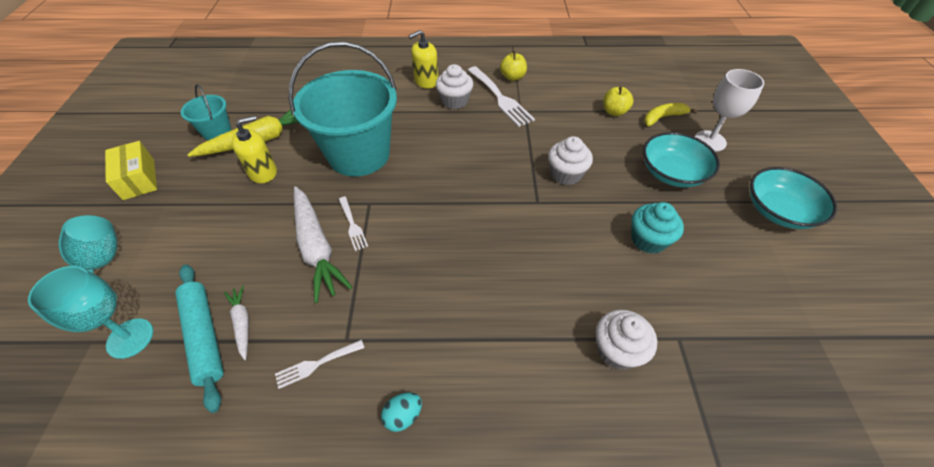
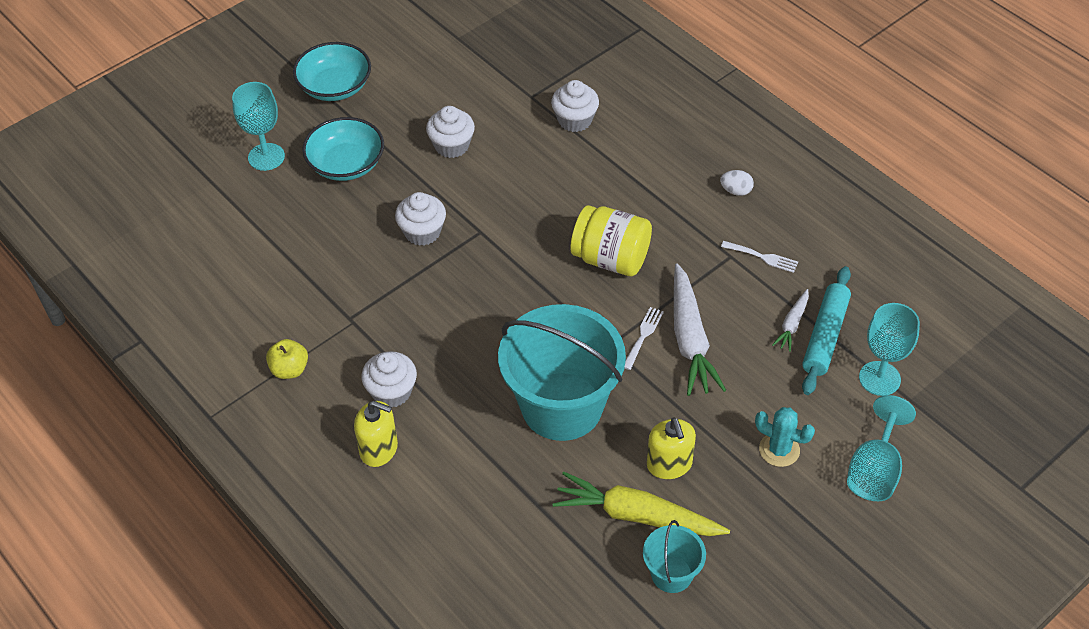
camera: 130 degrees left, 0 degrees up
(139, 179) = (795, 565): yellow box -> none
(191, 228) = (779, 450): none -> turquoise cactus
(263, 172) = (669, 464): yellow soap dispenser -> yellow soap dispenser turned 120 degrees counterclockwise
(317, 248) = (690, 339): white carrot -> white carrot turned 150 degrees clockwise
(403, 416) = (736, 191): turquoise egg -> white egg
(434, 256) = (611, 259): none -> yellow jar
(500, 98) = (345, 354): white fork -> none
(614, 112) = (280, 245): yellow apple -> none
(648, 240) = (452, 146): turquoise cupcake -> white cupcake
(663, 117) = (254, 204): yellow banana -> none
(710, 141) = (266, 157): white goblet -> turquoise goblet

